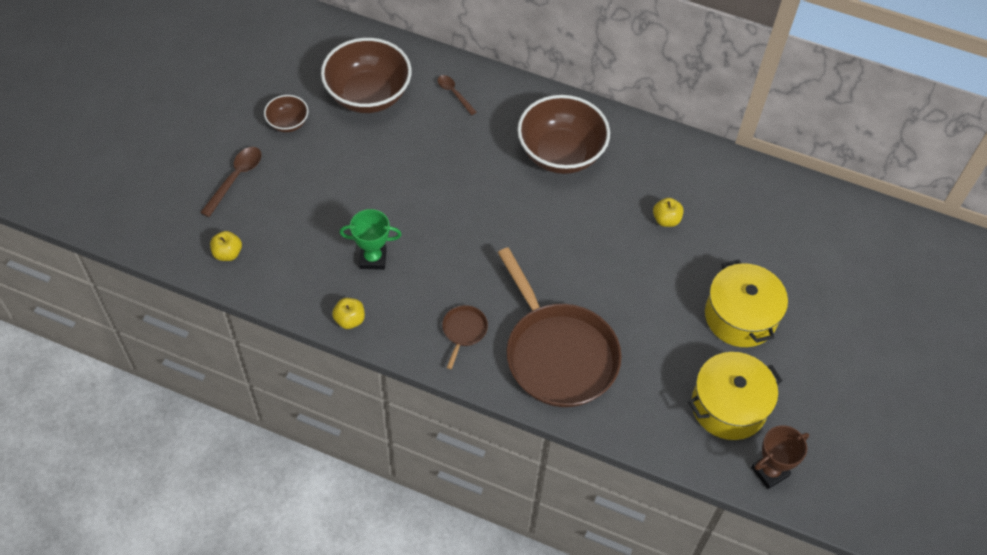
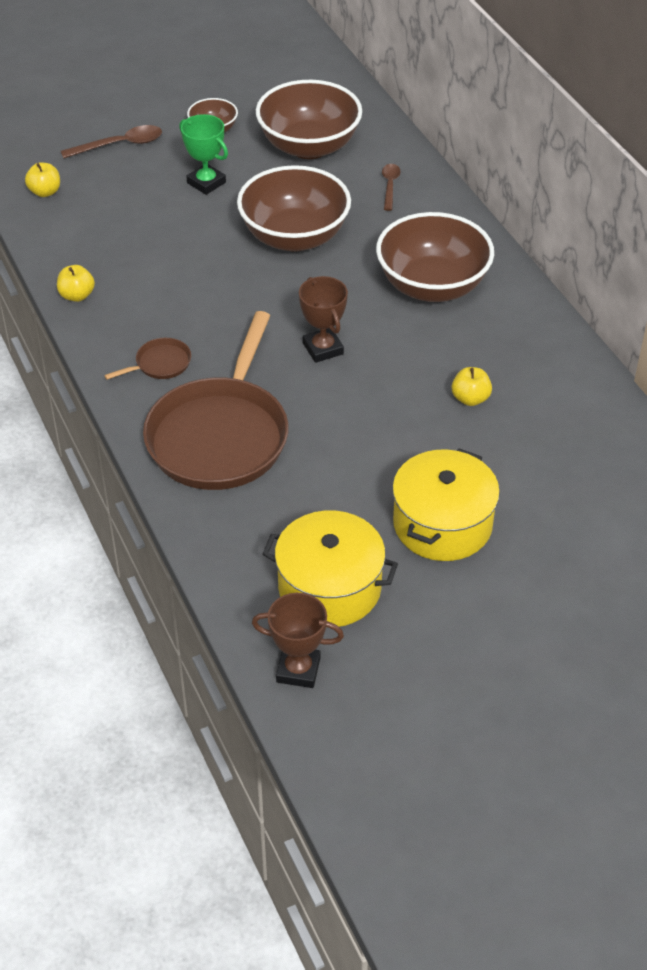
camera: 45 degrees right, 10 degrees down
(373, 258) = (154, 264): green trophy -> green trophy (206, 183)
(438, 174) = (294, 237): none -> brown bowl
(548, 246) = (323, 349): none -> brown trophy

